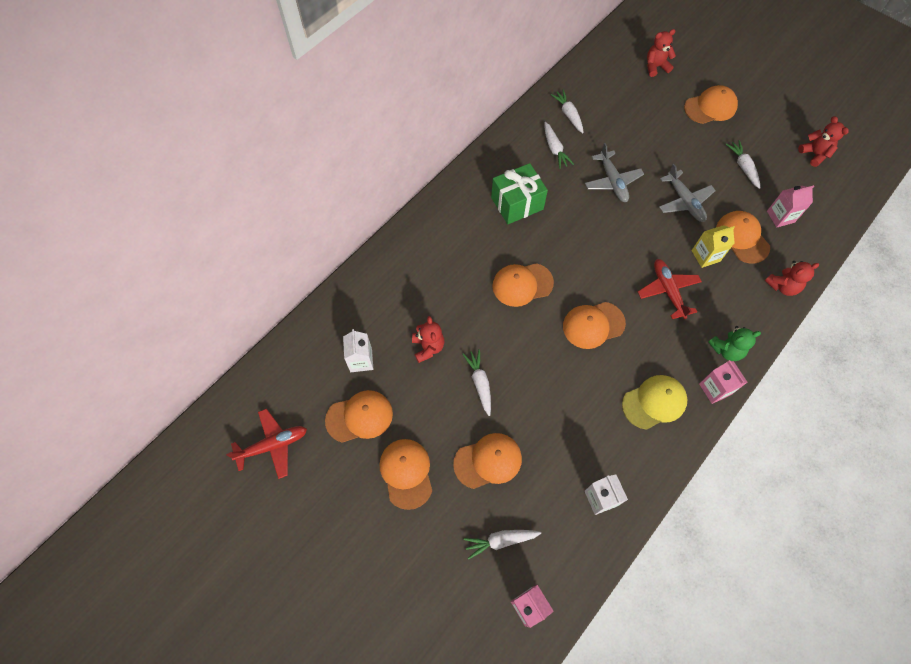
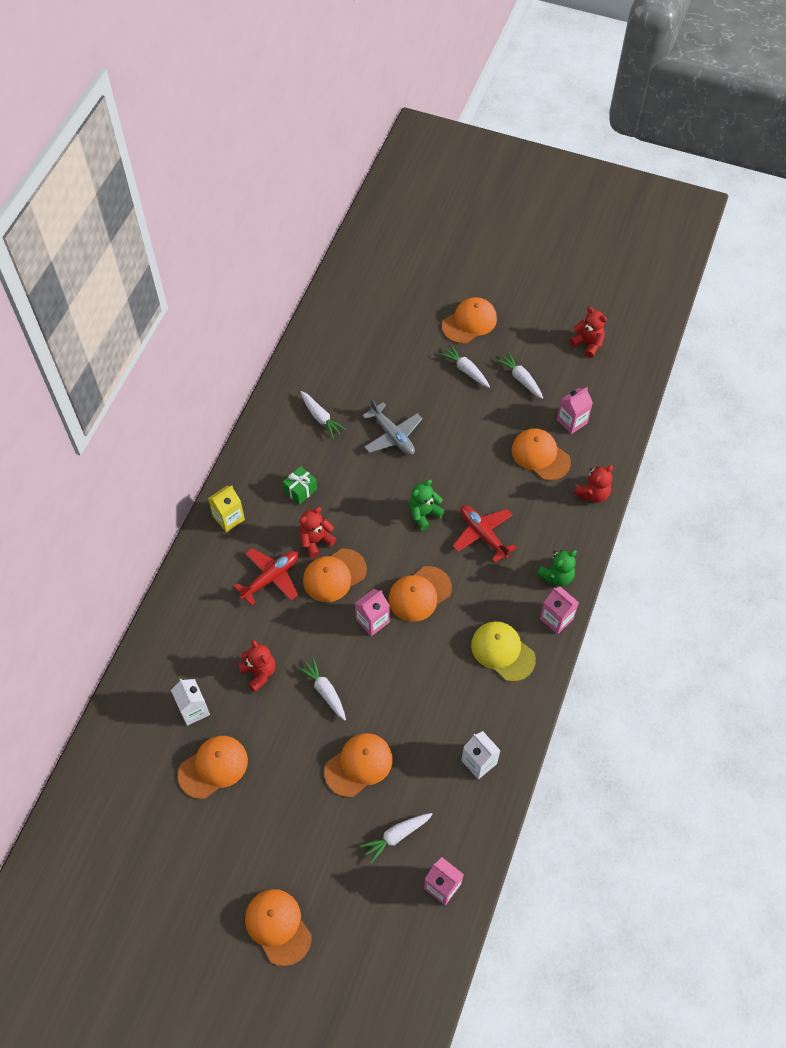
camera: 20 degrees left, 5 degrees down
(273, 445) = (133, 827): red plane -> red plane (271, 578)
(406, 473) = (281, 805): orange cap -> orange cap (278, 926)
(517, 203) = (300, 490): green gift -> green gift, size x0.56
(543, 335) = (372, 621): none -> pink carton
(568, 114) = (323, 374): white carrot -> white carrot (465, 370)
(619, 256) = (424, 514): none -> green teddy bear
(654, 402) = (502, 651): yellow cap -> yellow cap turned 90 degrees counterclockwise
(655, 67) = (399, 292): red teddy bear -> red teddy bear (315, 541)
(684, 201) = (472, 435): grey plane -> none
(705, 256) = (509, 486): yellow carton -> yellow carton (229, 518)

